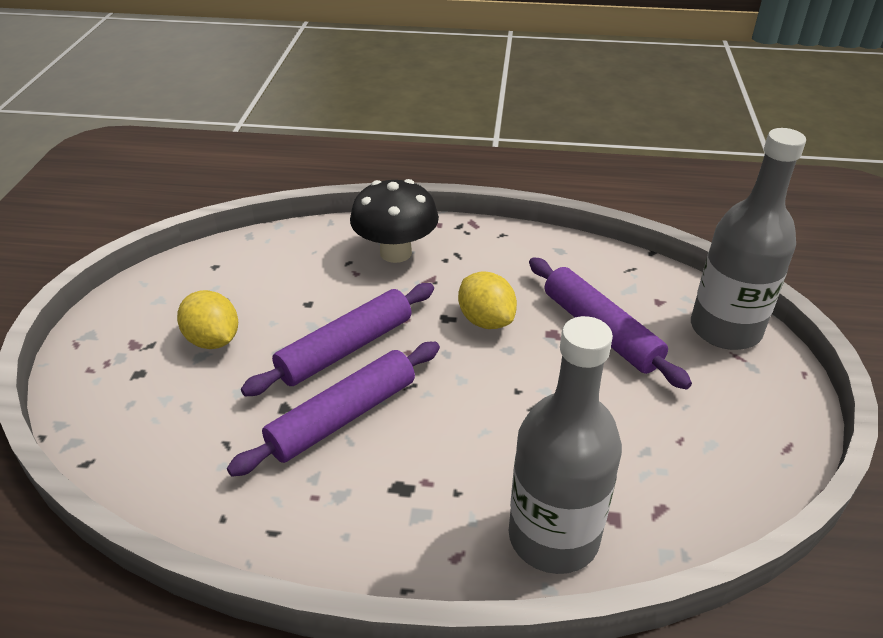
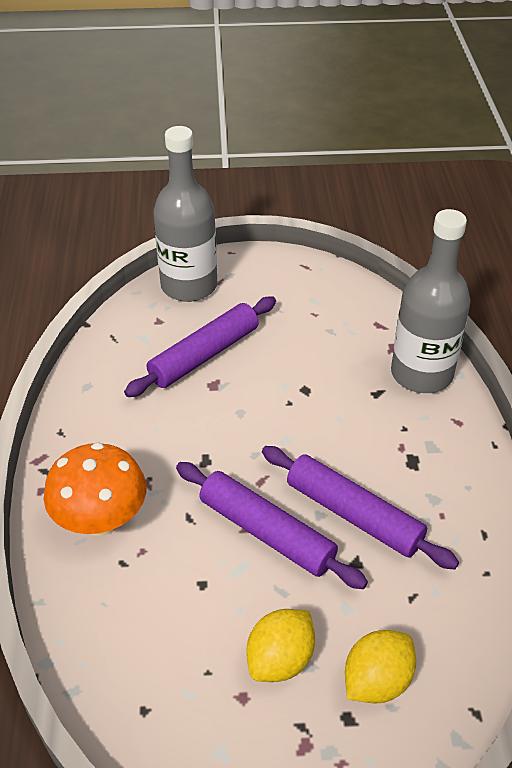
camera: 100 degrees left, 5 degrees up
(396, 253) = (101, 520): black mushroom -> orange mushroom
(486, 320) = (204, 431): yellow lemon -> yellow lemon (377, 681)

